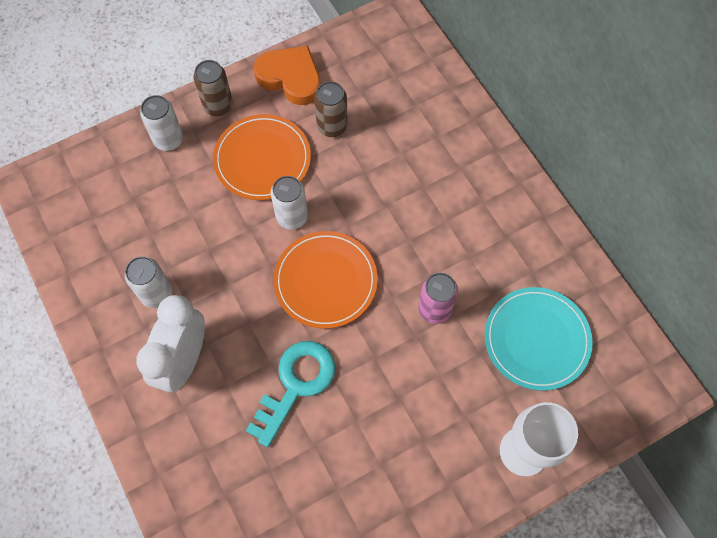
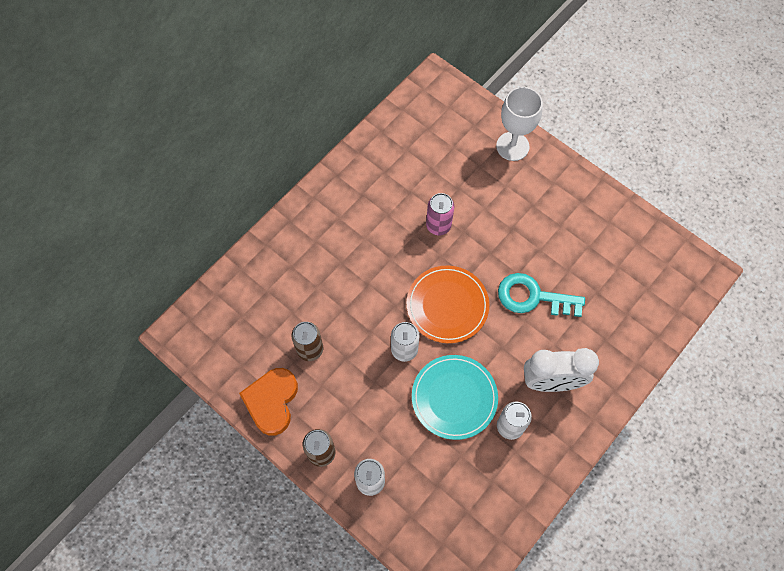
camera: 110 degrees left, 0 degrees up
(262, 159) = (361, 393): orange plate -> none
(536, 339) = (433, 157): turquoise plate -> turquoise plate (454, 397)

